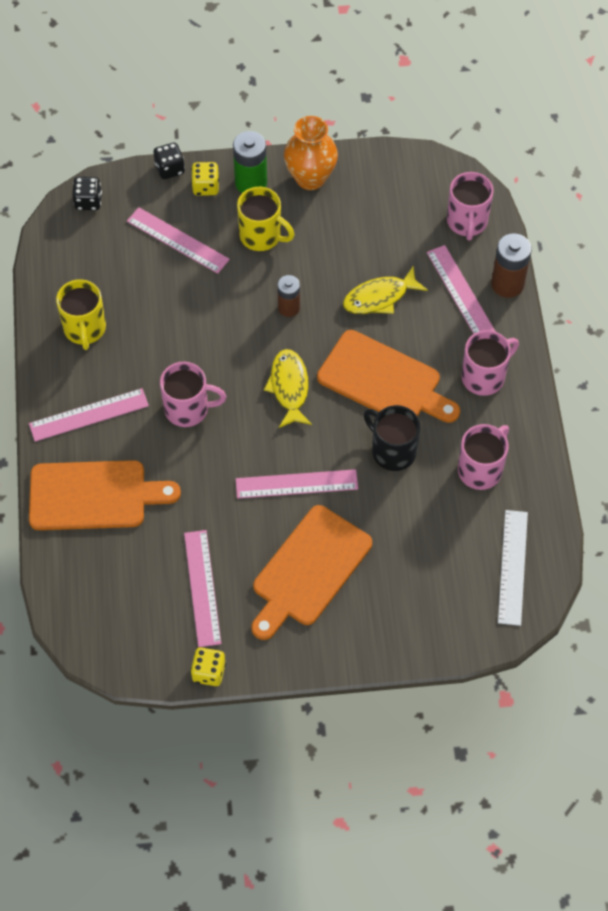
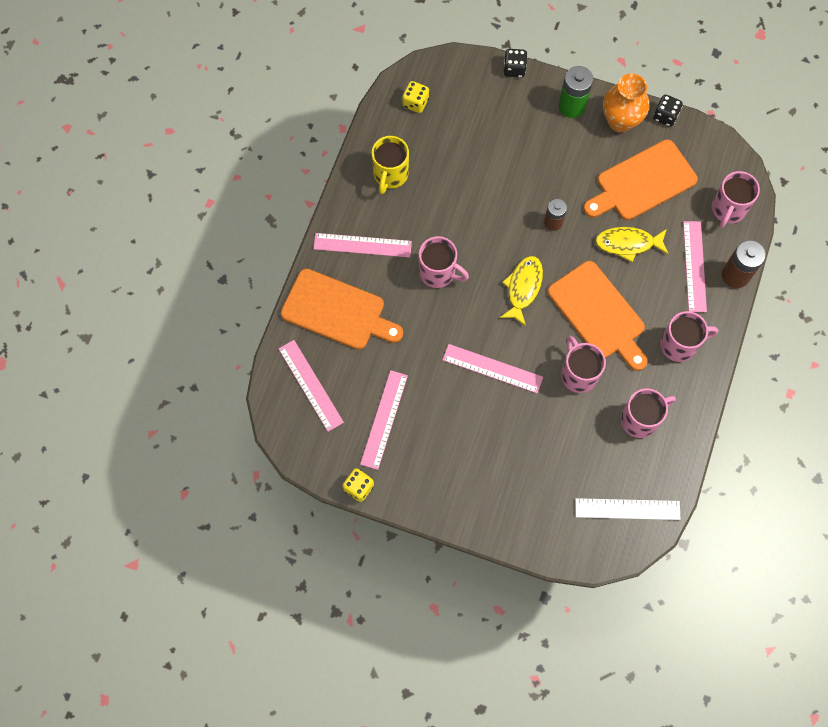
camera: 25 degrees right, 10 degrees up
(88, 201) = (440, 71): black dice -> black dice (665, 116)
(178, 240) = (493, 131): pink ruler -> pink ruler (311, 385)
(205, 187) = (535, 95): yellow dice -> yellow dice (415, 103)
(261, 236) = (559, 154): yellow mug -> none
(309, 570) = (469, 441): orange cutting board -> orange cutting board (642, 183)
(392, 451) = (578, 374): black mug -> pink mug
(513, 567) = (627, 509): white ruler -> white ruler turned 60 degrees clockwise

